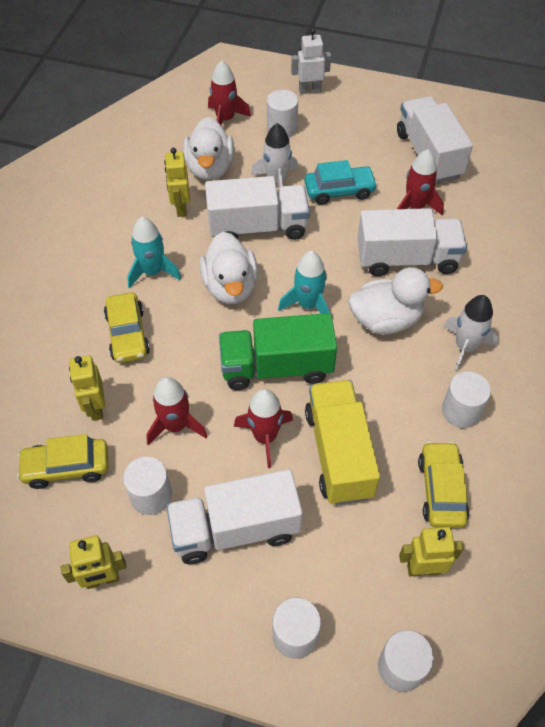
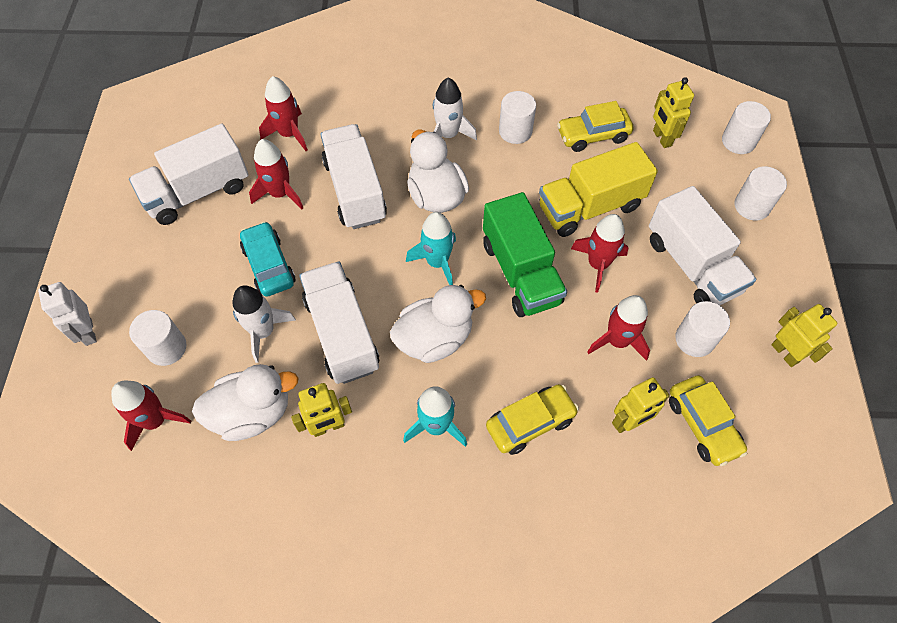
camera: 105 degrees left, 5 degrees up
(487, 221) = (289, 134): none -> red rocket

